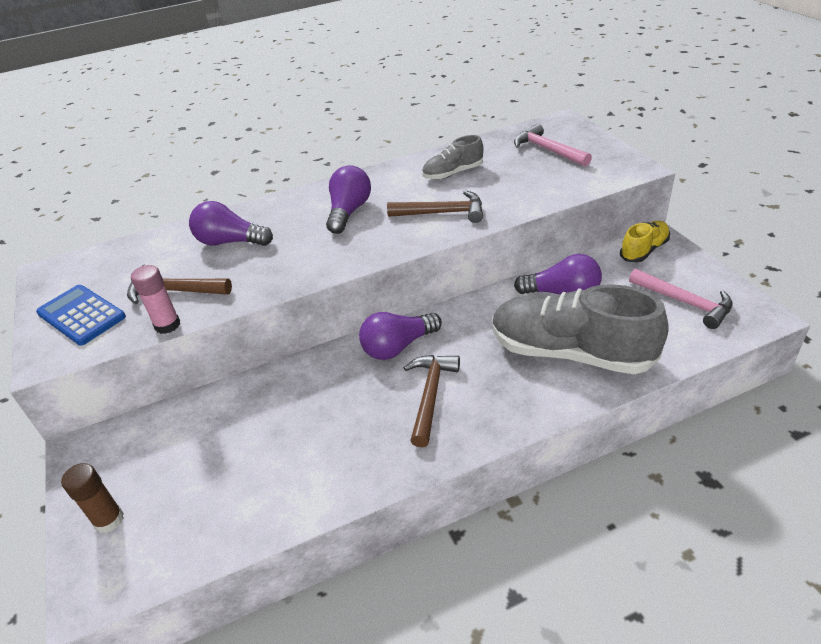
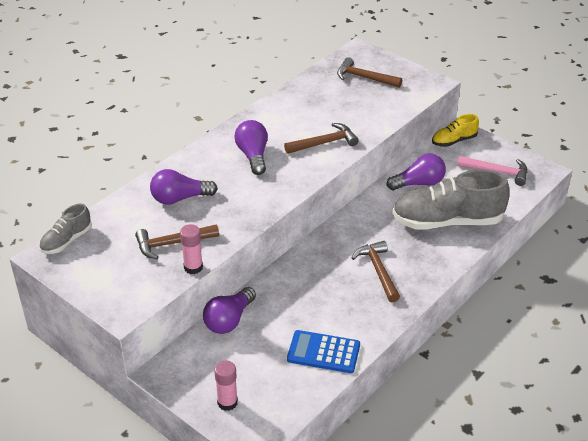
camera: 30 degrees left, 0 degrees up
(81, 315) = (116, 278): blue calculator -> blue calculator (323, 352)
(109, 520) = (227, 402): brown glue stick -> pink glue stick
(398, 346) = (334, 246): purple light bulb -> purple light bulb (229, 320)
(453, 173) = (307, 109): grey shoe -> grey shoe (66, 241)
(548, 150) = (364, 78): pink hammer -> brown hammer
(644, 250) = (454, 141): yellow shoe -> yellow shoe turned 135 degrees counterclockwise

